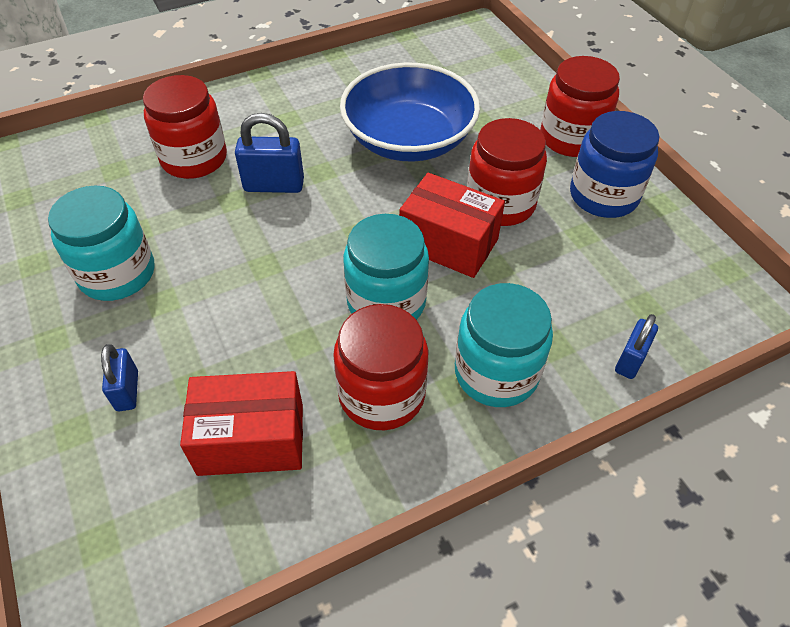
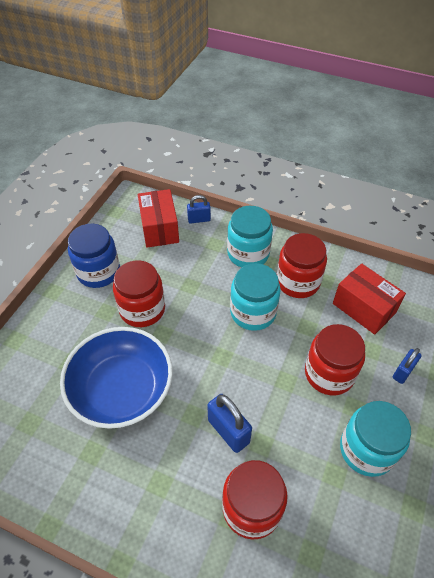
camera: 130 degrees left, 0 degrees up
(448, 243) = (192, 313): red box -> red box (159, 228)
(571, 138) = (55, 309): red jar -> red jar (329, 373)

